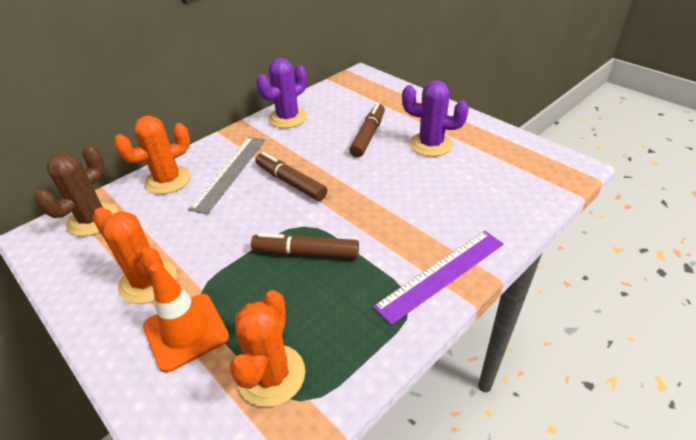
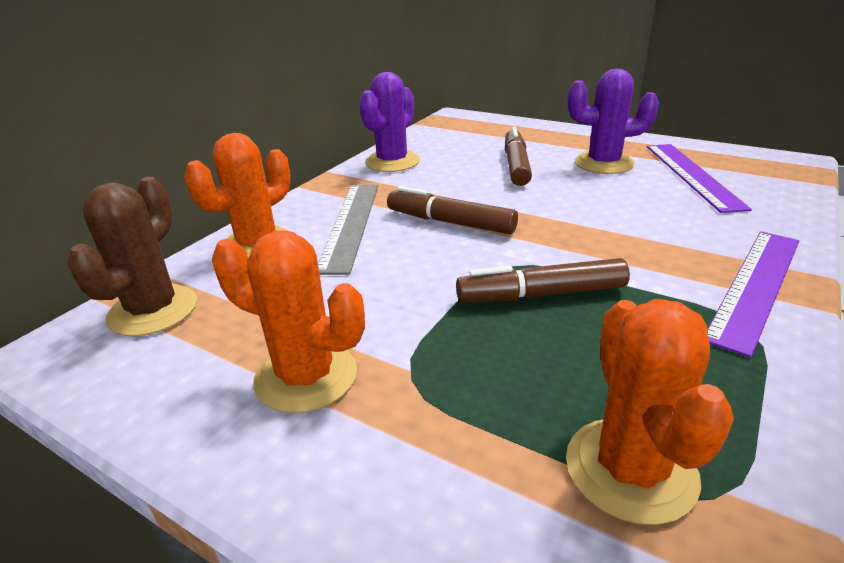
camera: 15 degrees left, 10 degrees down
(186, 331) = (426, 436): orange traffic cone -> none
(485, 167) = (692, 175): none -> purple ruler

